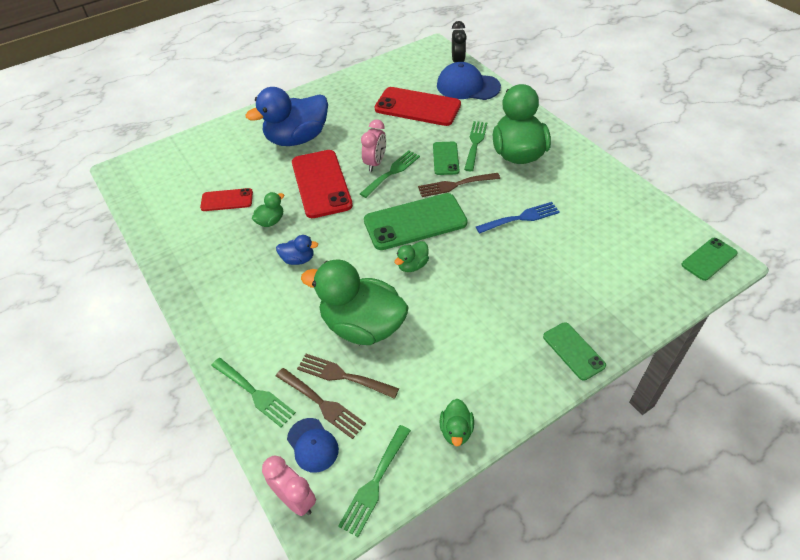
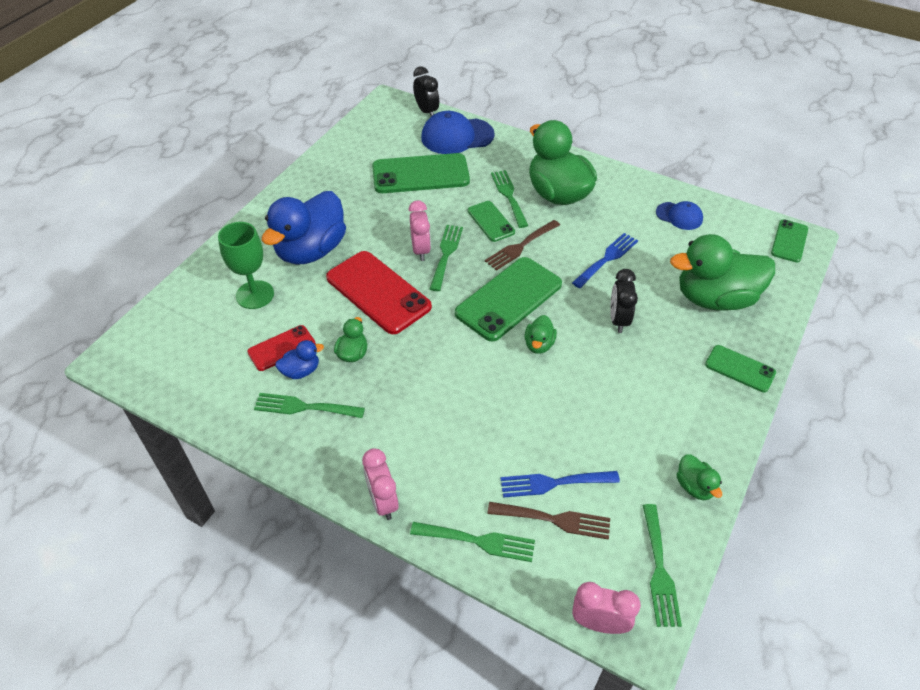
camera: 30 degrees left, 0 degrees up
(210, 246) = (304, 407): none -> green fork
(212, 334) = (383, 501): none -> pink clock
(237, 157) = (255, 295): none -> green goblet
(298, 259) = (416, 383): blue duck -> blue duck (301, 371)
(312, 445) = (575, 563): blue cap -> blue cap (679, 216)
(343, 376) = (553, 483): brown fork -> blue fork
(362, 326) = (535, 425): green duck -> green duck (715, 298)
(417, 107) = (420, 174): red phone -> green phone
(493, 270) = (618, 320): none -> black clock

